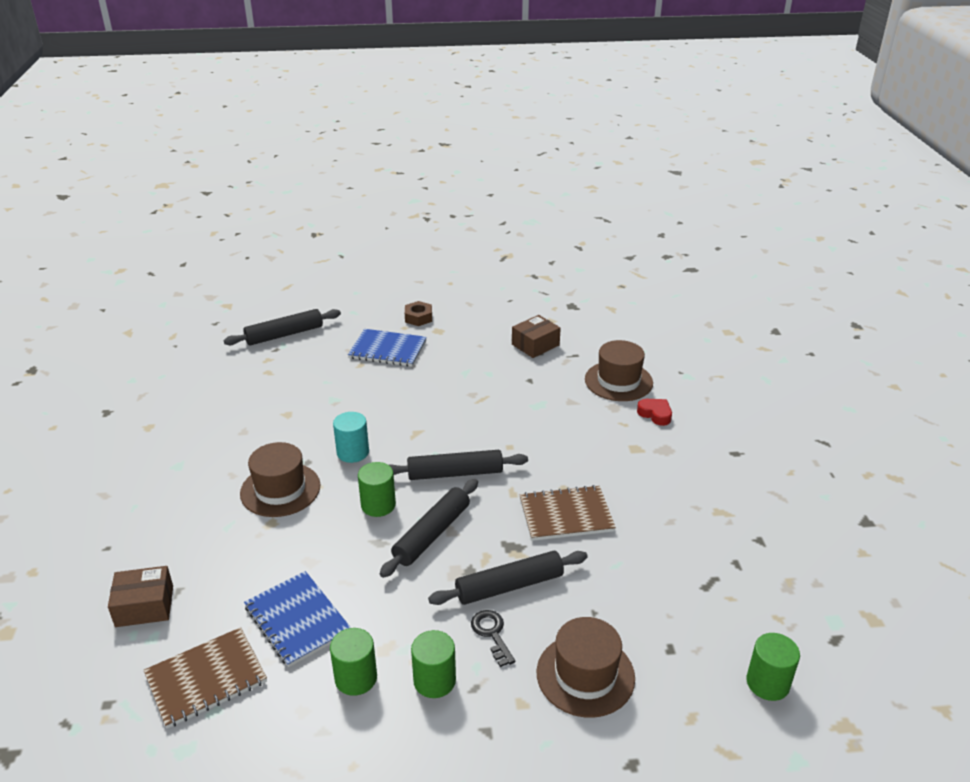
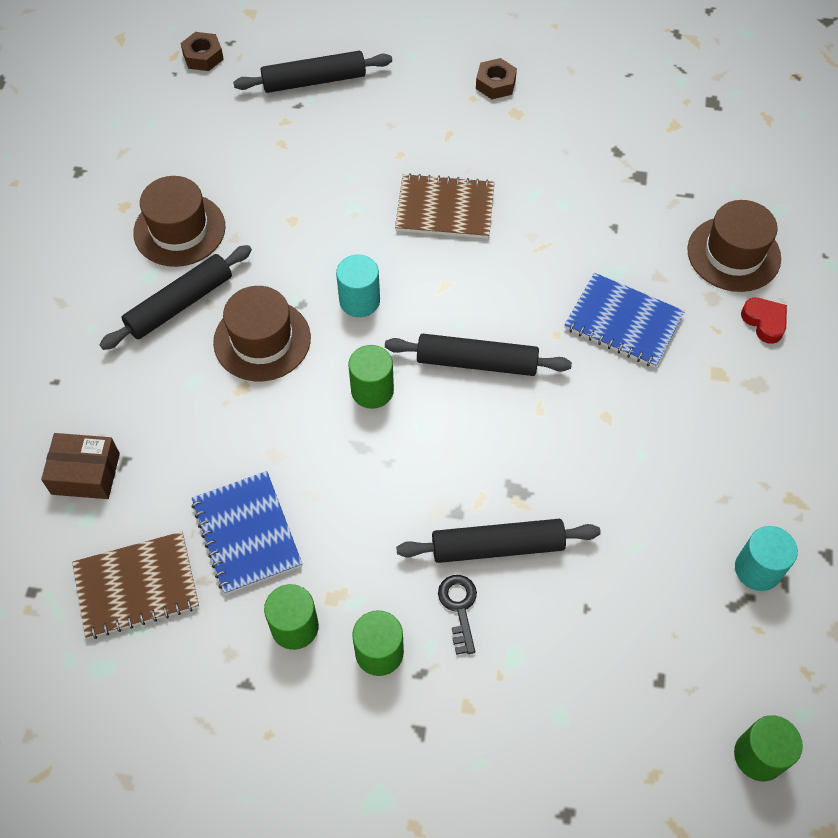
camera: 15 degrees right, 25 degrees up
(196, 333) = (203, 56): none -> brown nut
(387, 350) = (441, 134): blue notebook -> blue notebook (623, 322)
(432, 534) = (426, 449): black rolling pin -> black rolling pin (180, 304)
(535, 345) = (640, 165): brown box -> none
(566, 515) = (596, 459): brown notebook -> brown notebook (445, 208)
(585, 675) = (550, 689): brown hat -> brown hat (179, 230)
(713, 559) = (757, 569): none -> turquoise cylinder

